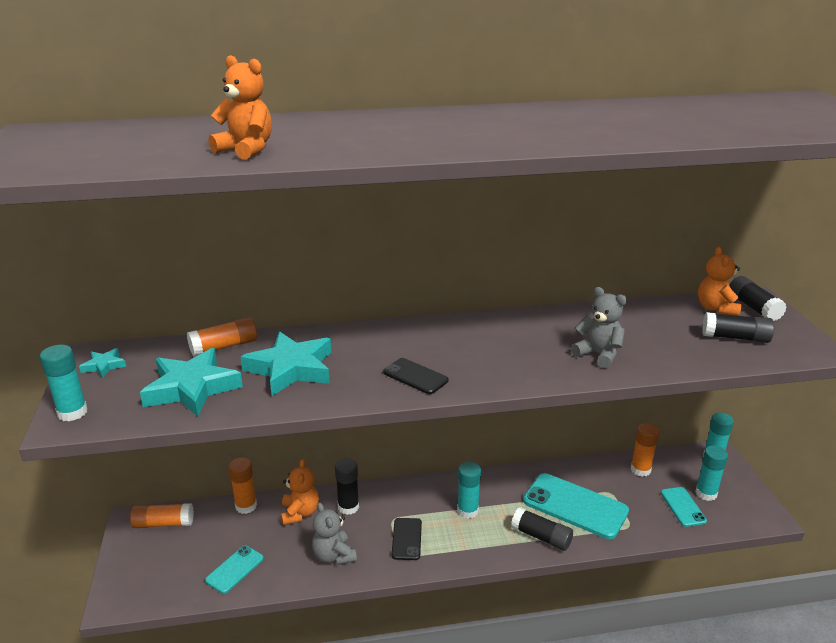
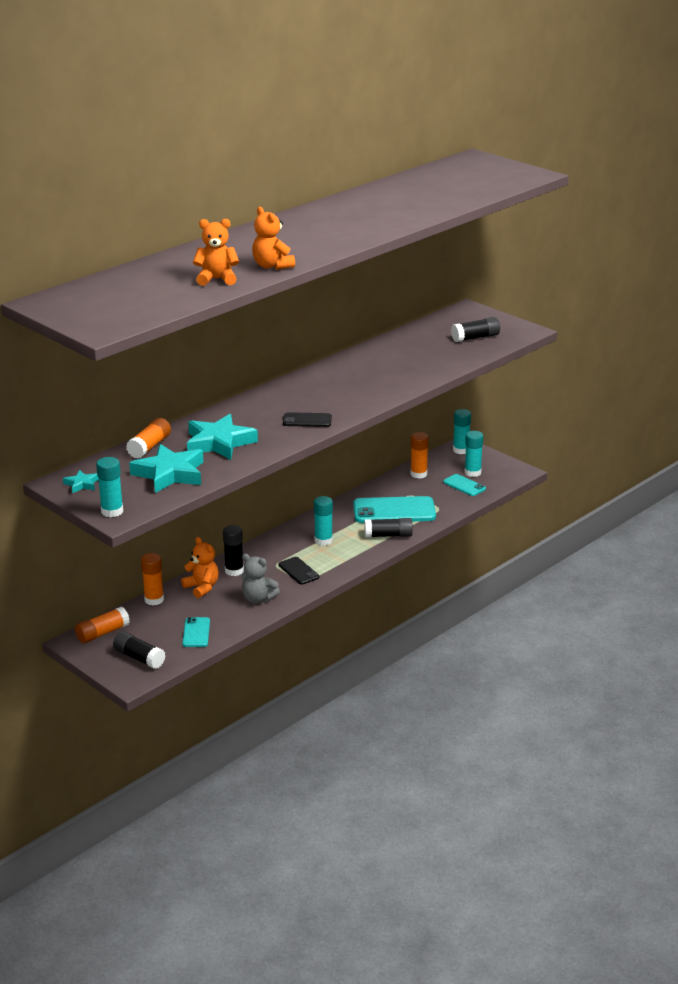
camera: 35 degrees left, 0 degrees up
(598, 354) = (404, 373): grey teddy bear -> none
(716, 308) = (448, 323): orange teddy bear -> orange teddy bear (272, 266)
(753, 308) = (470, 315): black glue stick -> black glue stick (139, 658)

